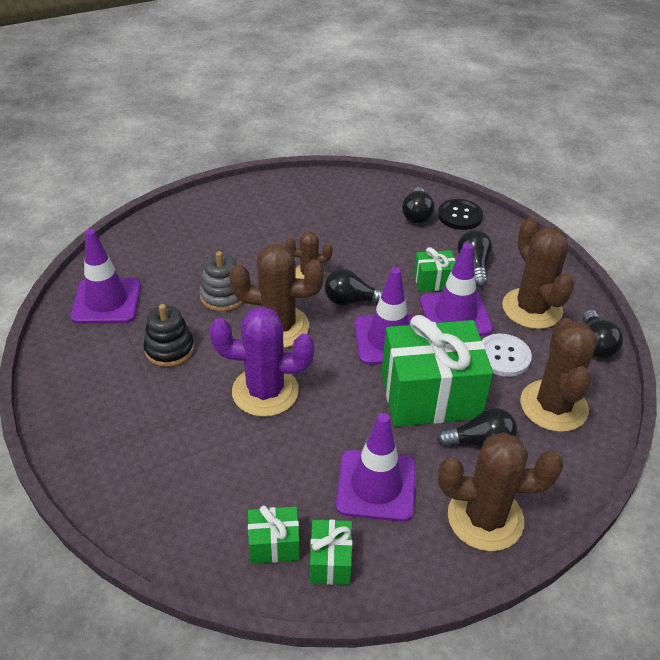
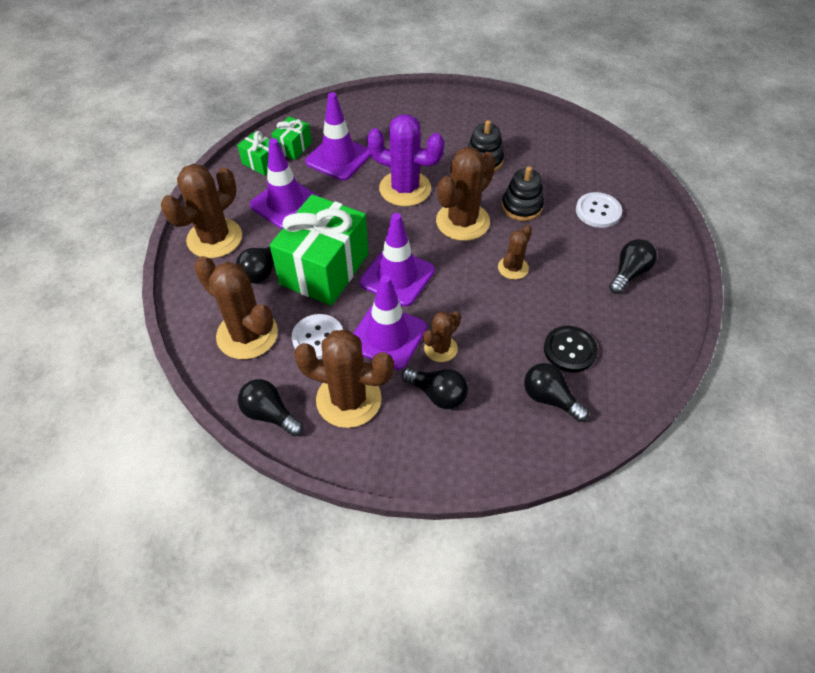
camera: 125 degrees right, 10 degrees up
(106, 301) = (559, 148): purple traffic cone -> purple traffic cone (338, 158)
(191, 248) = (598, 211): none -> white button
(223, 296) = (521, 206): grey stacking toy -> black stacking toy
(265, 391) = (405, 189): purple cactus -> purple cactus turned 75 degrees clockwise
(351, 301) = (459, 277): black light bulb -> black light bulb (629, 273)
(433, 281) = (440, 348): green gift -> brown cactus
(460, 216) = (524, 438): black button -> black button (570, 350)

